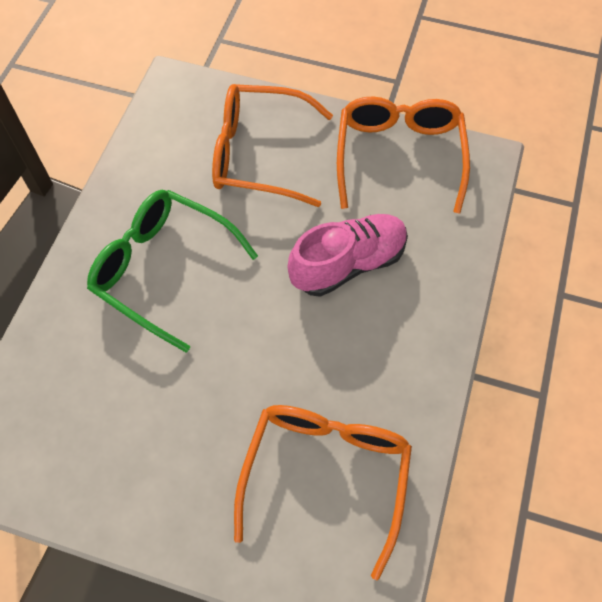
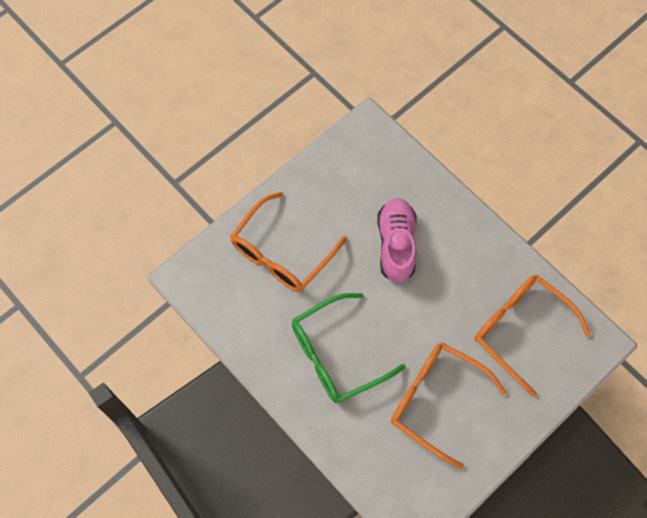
camera: 60 degrees left, 5 degrees up
(399, 156) = (336, 171): orange glasses -> orange glasses (436, 401)

